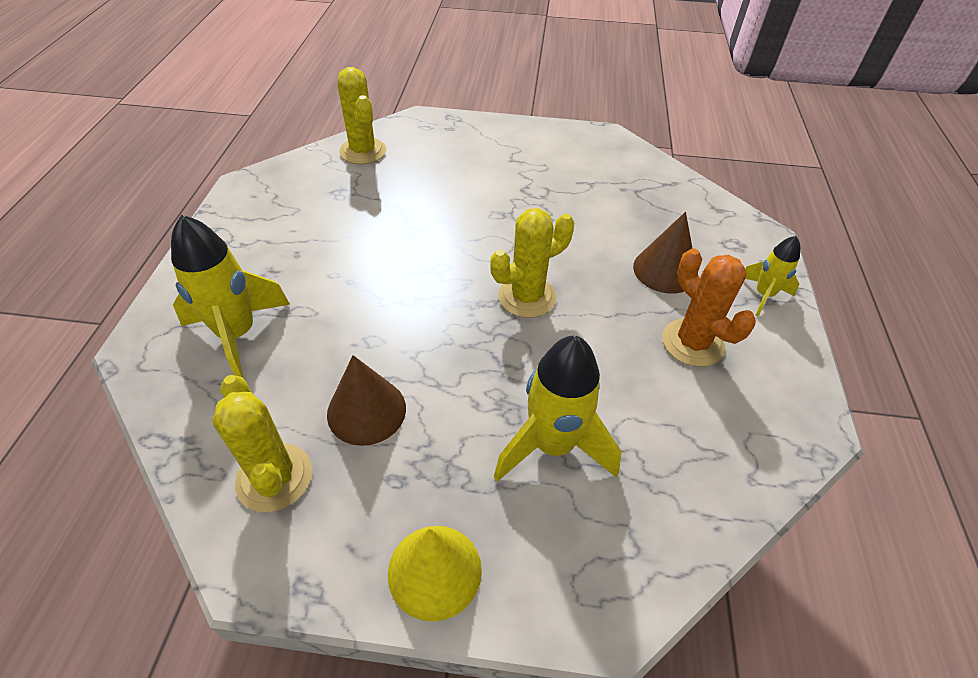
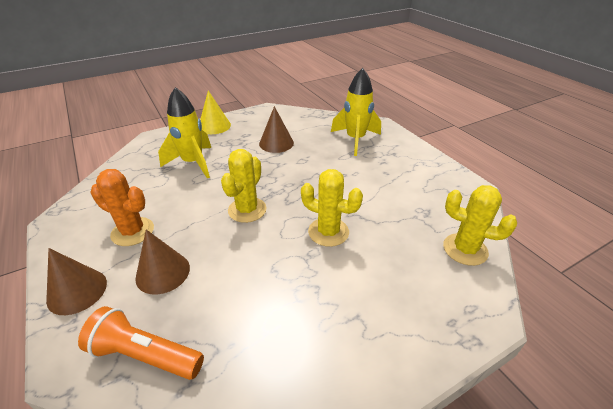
camera: 145 degrees right, 10 degrees down
(274, 477) = (285, 121): yellow cactus -> yellow cactus (328, 232)
(696, 213) = (145, 354): none -> orange flashlight
(763, 295) = (77, 291): yellow rocket -> brown cone

